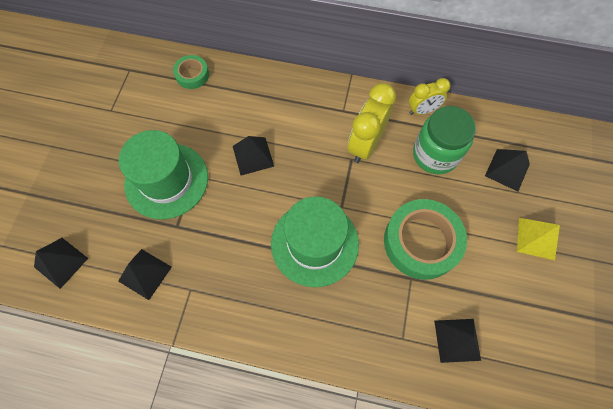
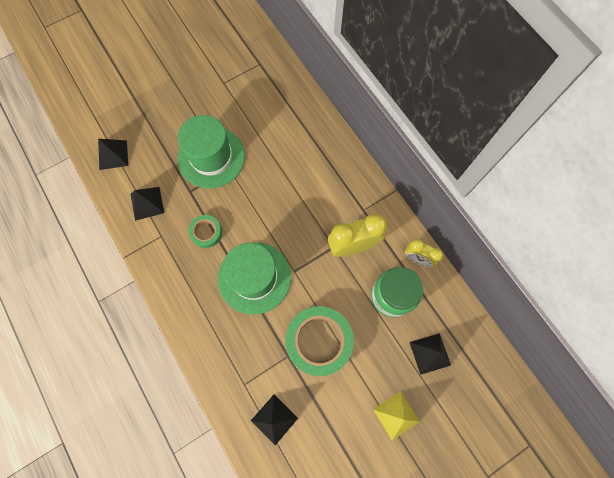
camera: 45 degrees right, 5 degrees up
(192, 75) = (293, 100): green tape -> green tape (206, 232)
(253, 156) = (275, 188): black pyramid -> none

